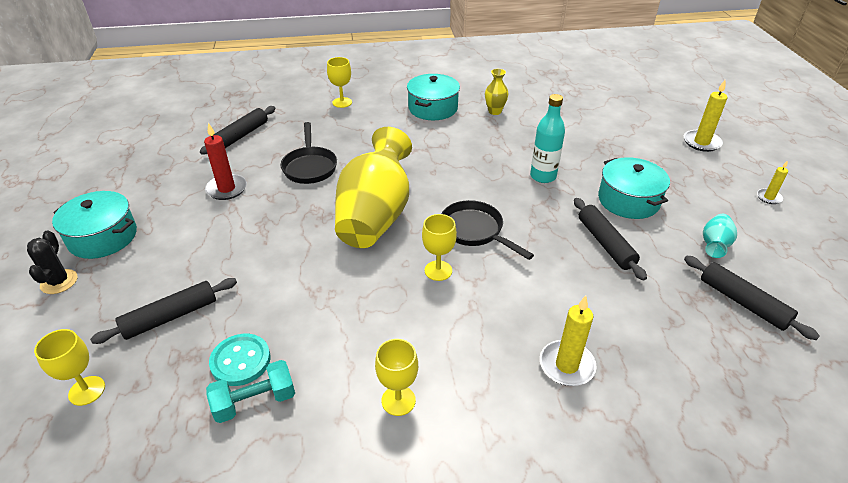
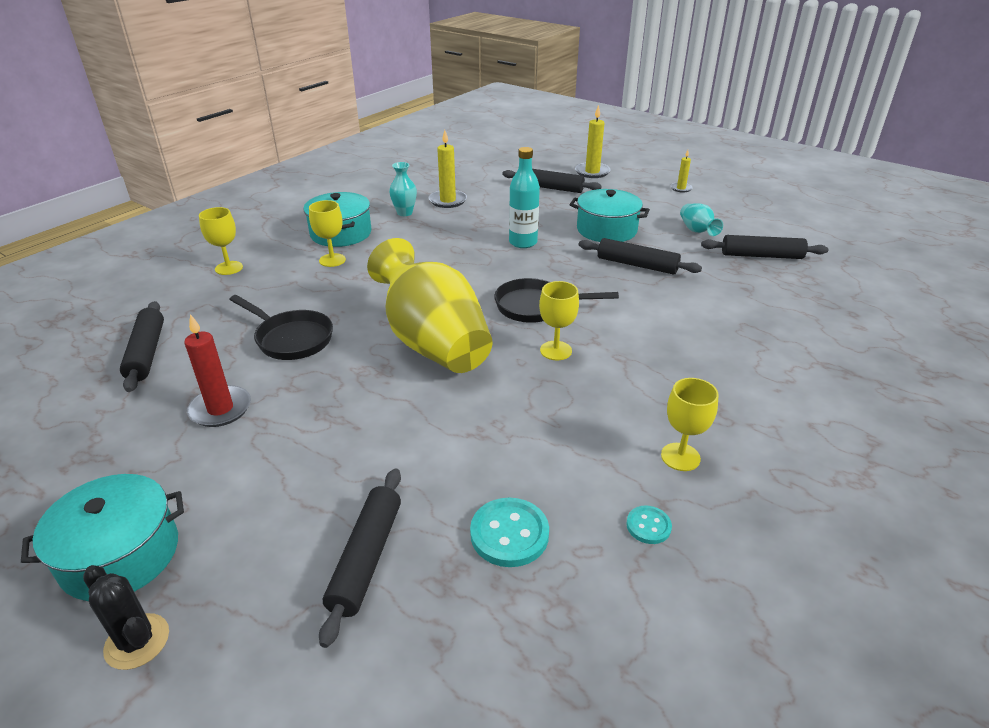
camera: 45 degrees left, 5 degrees down
(87, 390) = (390, 698): yellow goblet -> yellow goblet (332, 260)
(255, 401) = (578, 551): turquoise dumbbell -> none
(310, 423) = (648, 526): none -> turquoise button
(495, 111) = (404, 213): yellow vase -> turquoise vase
(566, 365) = (737, 354): yellow candle -> yellow candle (448, 201)
(638, 140) = (550, 188): none -> black rolling pin

